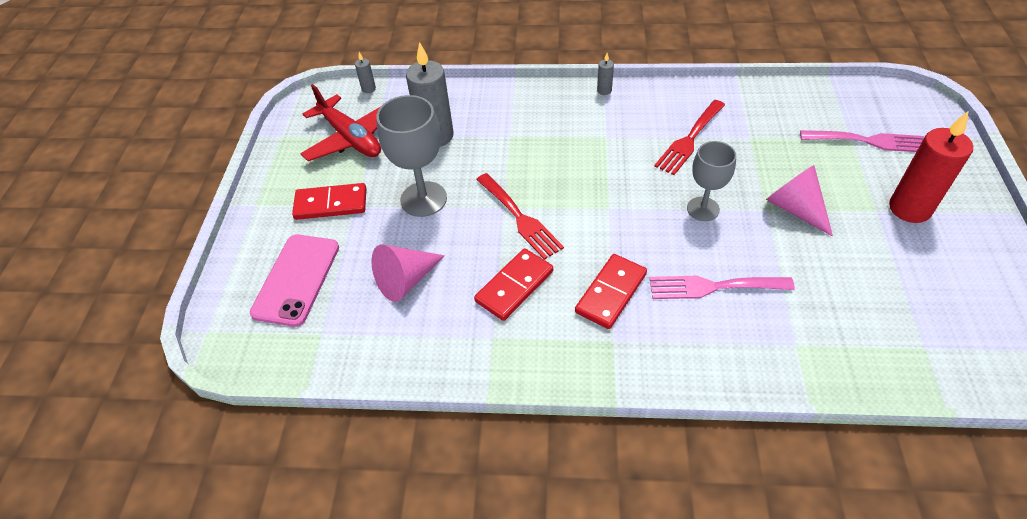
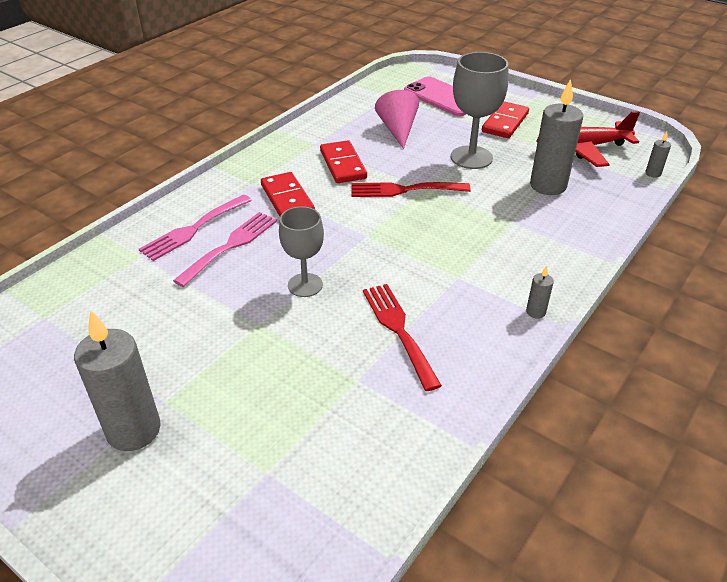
camera: 120 degrees right, 10 degrees down
(795, 209) = (236, 343): pink cone -> none
(869, 141) = (242, 484): pink fork -> pink fork (193, 229)
(909, 208) = (133, 430): red candle -> grey candle

